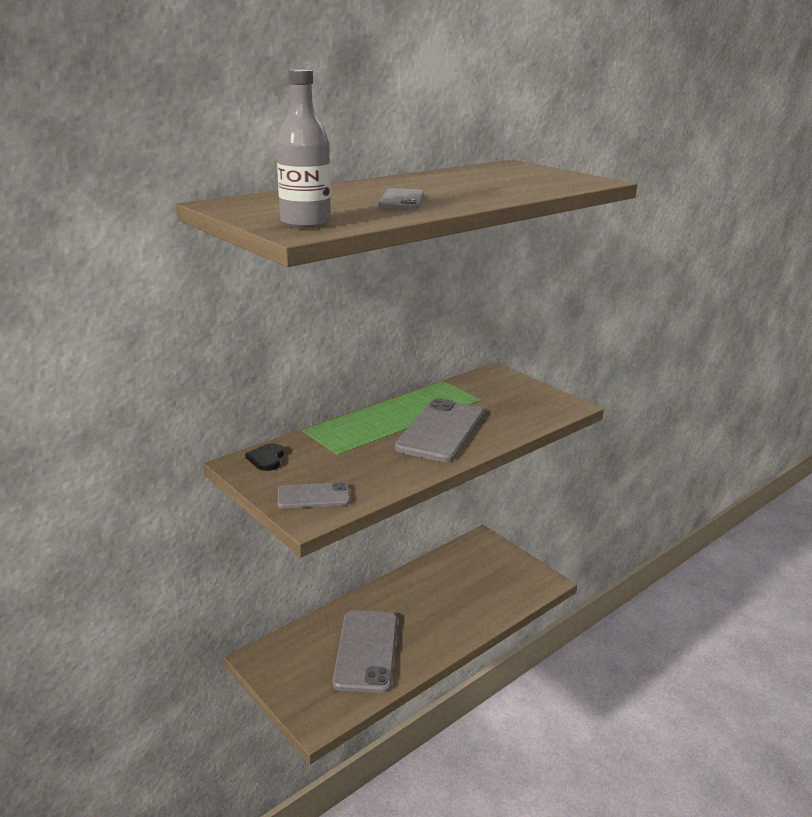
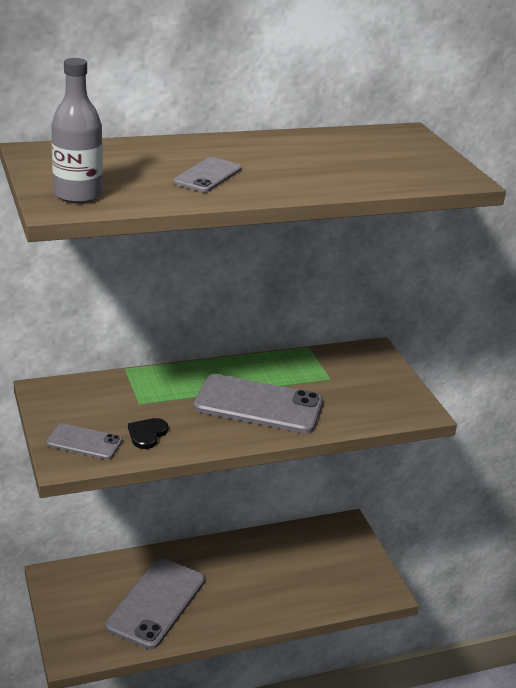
camera: 20 degrees right, 5 degrees up
(266, 459) = (70, 391): black heart -> black heart (147, 434)
(441, 431) = (258, 405): grey phone -> grey phone turned 60 degrees clockwise

